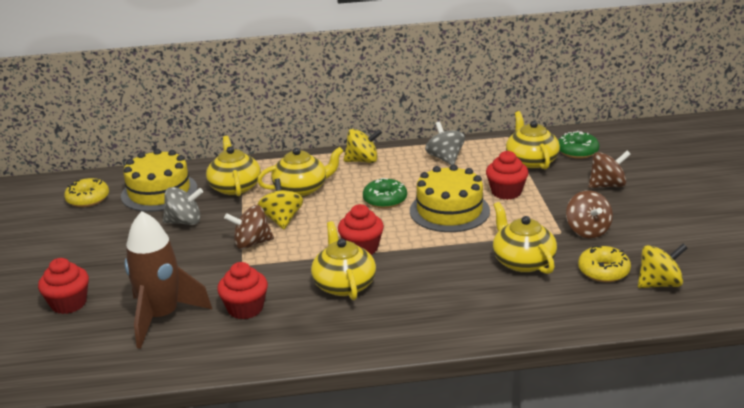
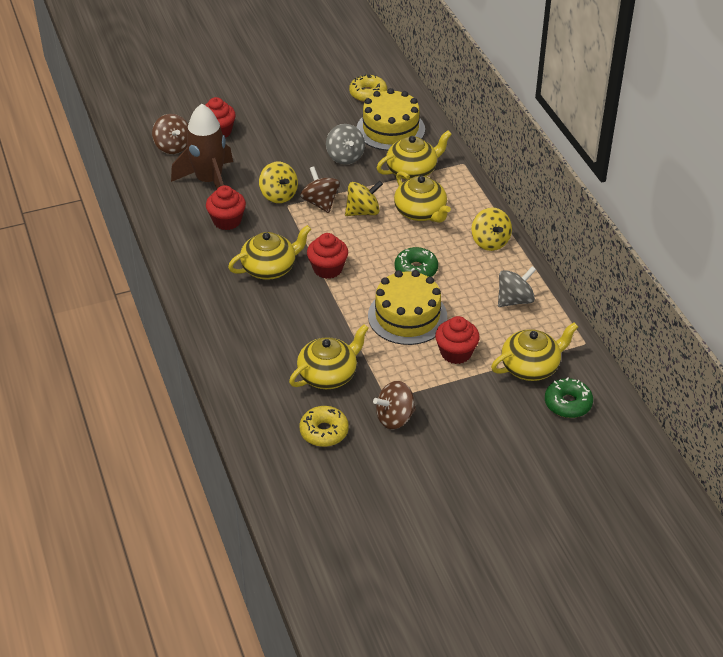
camera: 75 degrees right, 15 degrees up
(607, 185) = (494, 431): brown spinning top -> brown spinning top (173, 146)
(659, 284) = (310, 472): yellow spinning top -> yellow spinning top (278, 195)

